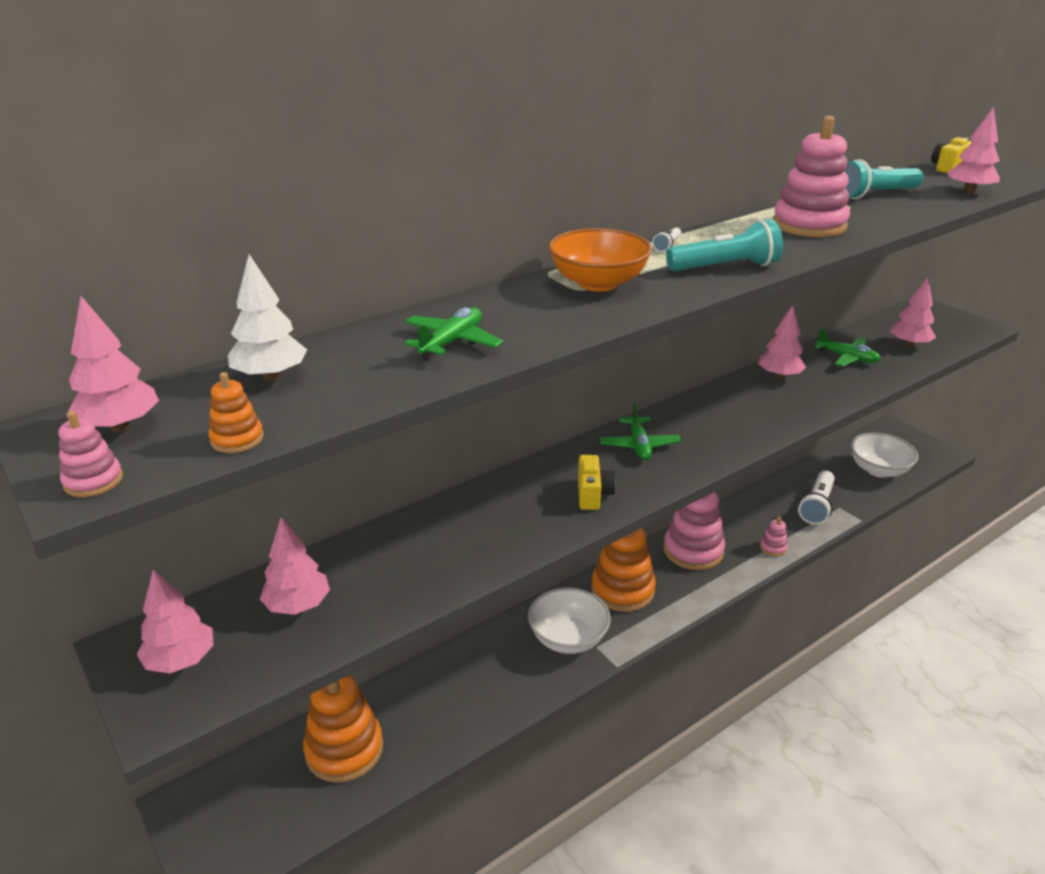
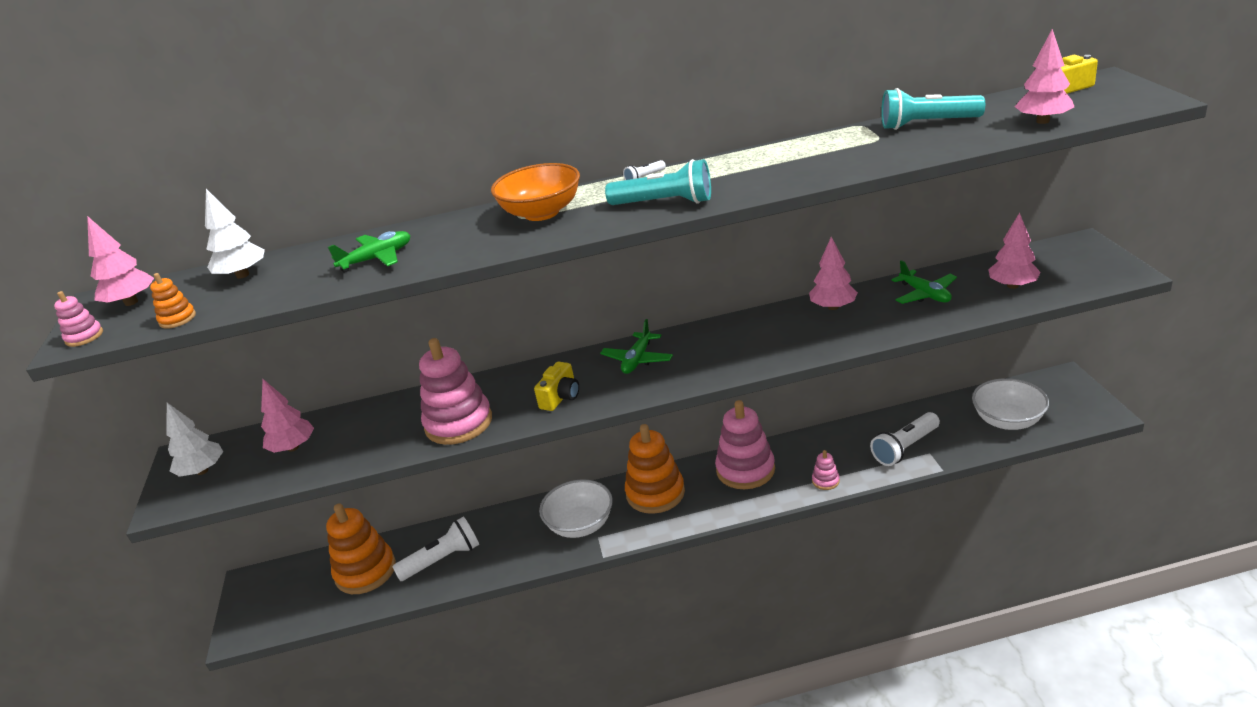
camera: 30 degrees right, 0 degrees up
(181, 660) = (202, 471): pink tree -> white tree
(435, 712) = (442, 560): none -> white flashlight
(809, 225) = (805, 160): pink stacking toy -> pink stacking toy (458, 423)

